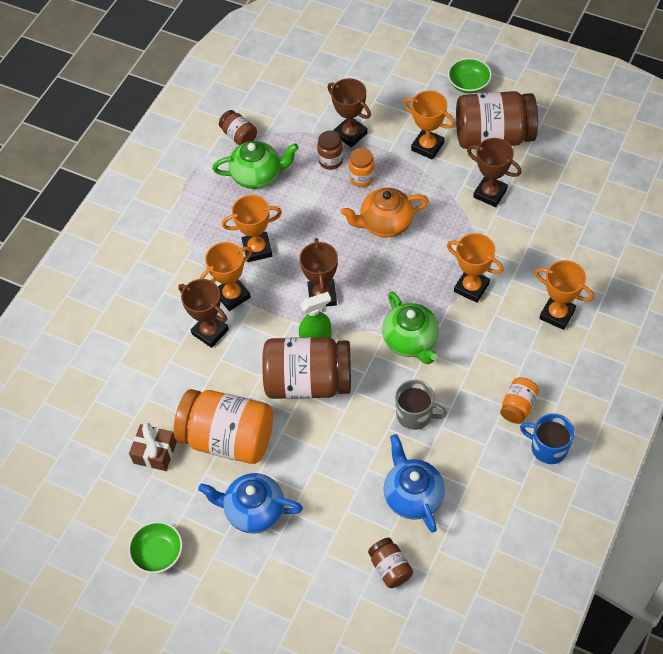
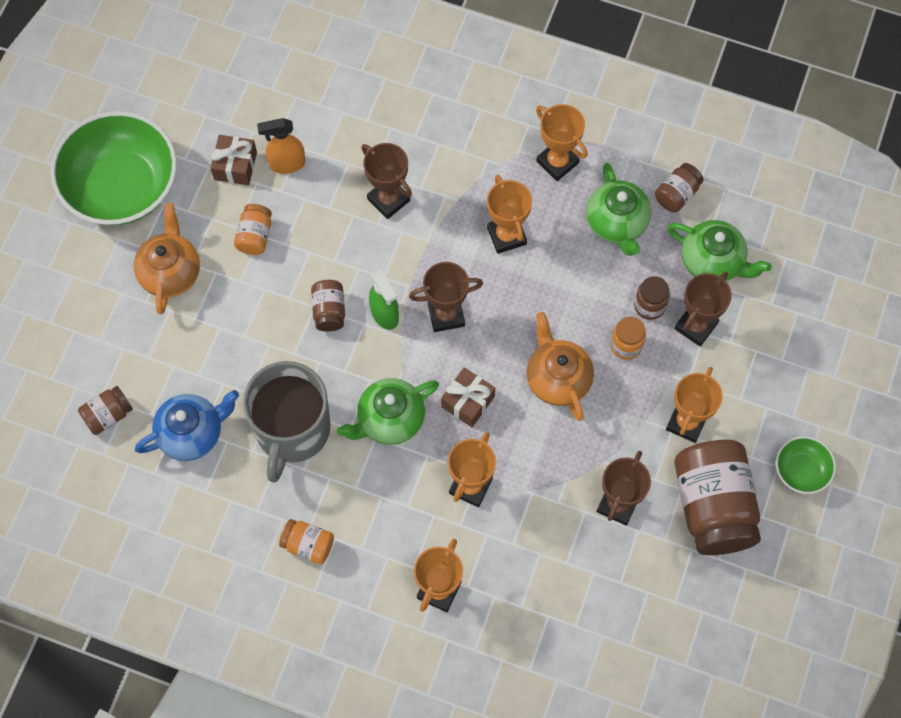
camera: 80 degrees right, 10 degrees up
(158, 553) = (122, 186): green bowl -> green bowl, size x2.21
(161, 410) = (286, 164): none -> orange spray bottle
(210, 332) = (388, 199): brown trophy -> brown trophy turned 75 degrees counterclockwise
(228, 438) = (255, 236): orange jar -> orange jar, size x0.47
(232, 295) = (439, 217): orange trophy -> orange trophy (557, 162)
(254, 510) = (170, 272): blue teapot -> orange teapot
(299, 119) = (712, 262): none -> green teapot
(308, 381) = (329, 311): brown jar -> brown jar, size x0.47
(399, 285) = (468, 402): none -> brown gift
(415, 415) = (292, 430): grey mug -> grey mug, size x1.84
(548, 447) = (256, 580): blue mug -> none

